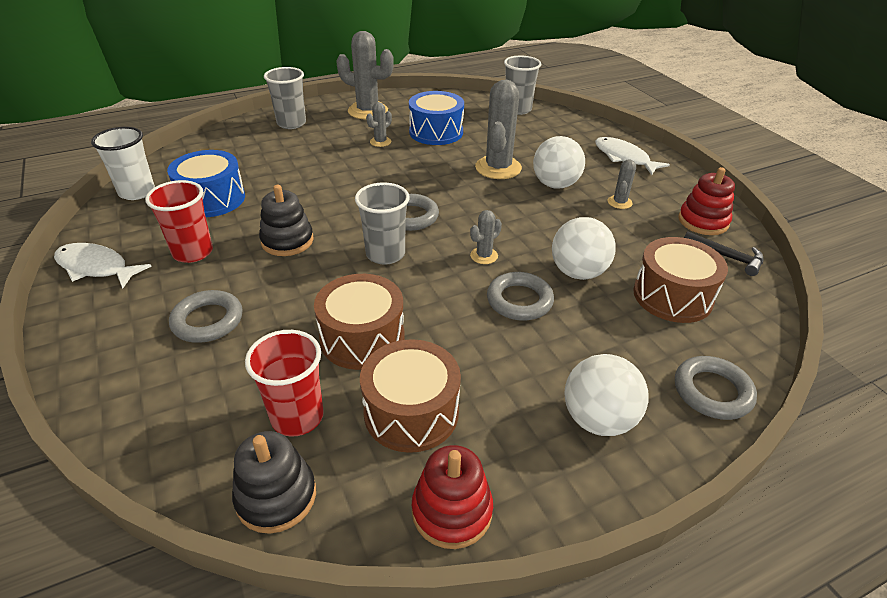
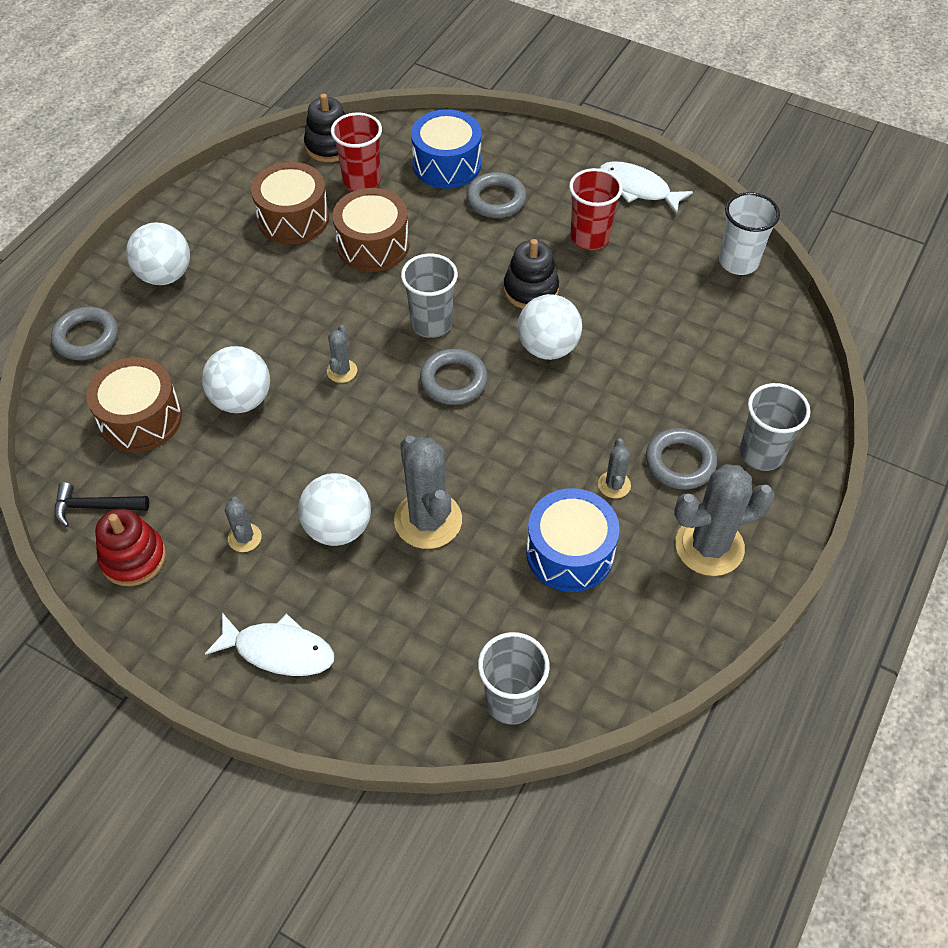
camera: 145 degrees right, 15 degrees up
(96, 267) = (638, 189): white fish -> white fish turned 135 degrees counterclockwise
(212, 199) = (661, 293): blue drum -> blue drum (447, 164)
(327, 206) = (547, 347): none -> white ball
(452, 511) = (228, 185): red stacking toy -> none
(519, 300) = (277, 340): grey ring -> grey ring (680, 462)

